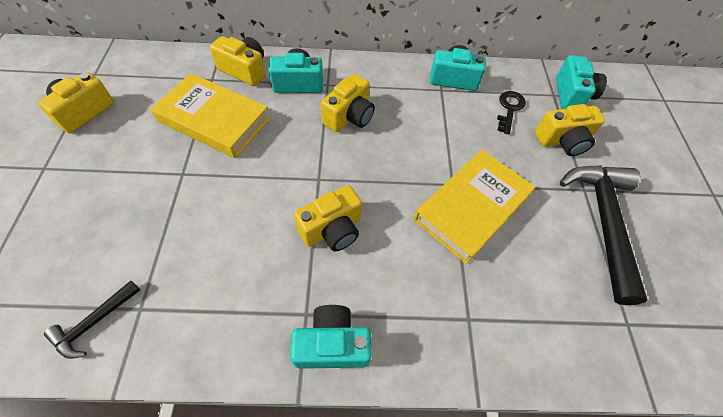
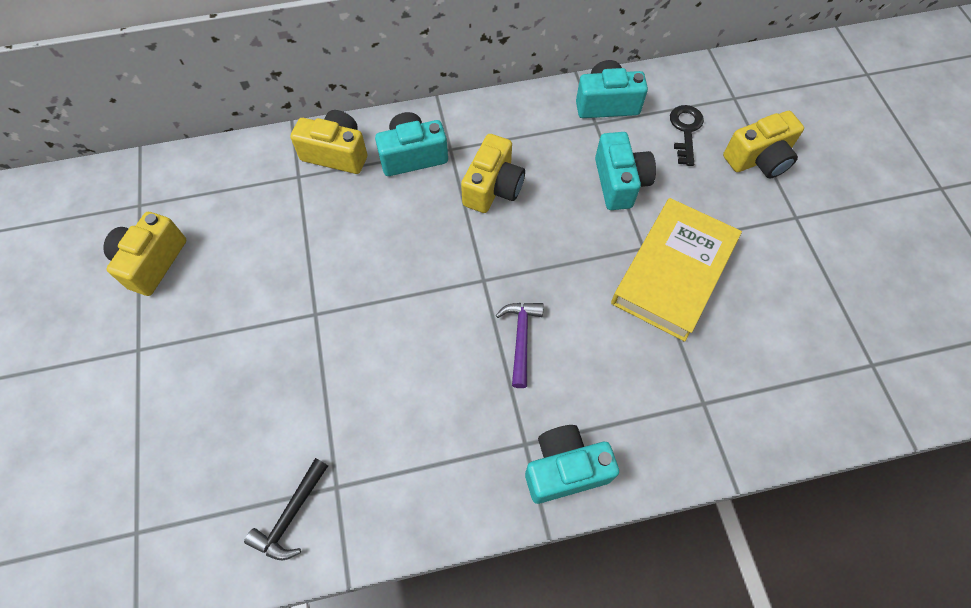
camera: 10 degrees left, 5 degrees up
(214, 120) = (325, 233): yellow book -> none
(332, 229) = (521, 339): yellow camera -> purple hammer
(572, 95) = (756, 93): turquoise camera -> turquoise camera (619, 182)
(603, 222) = (825, 253): black hammer -> none

